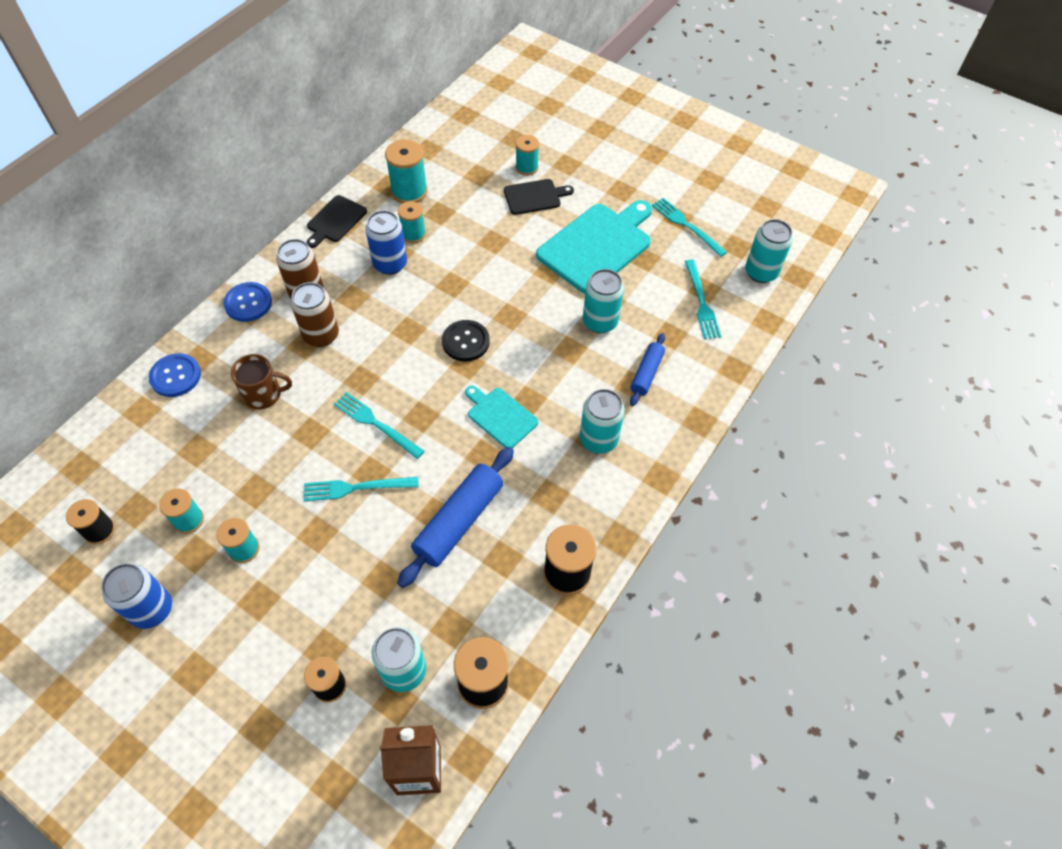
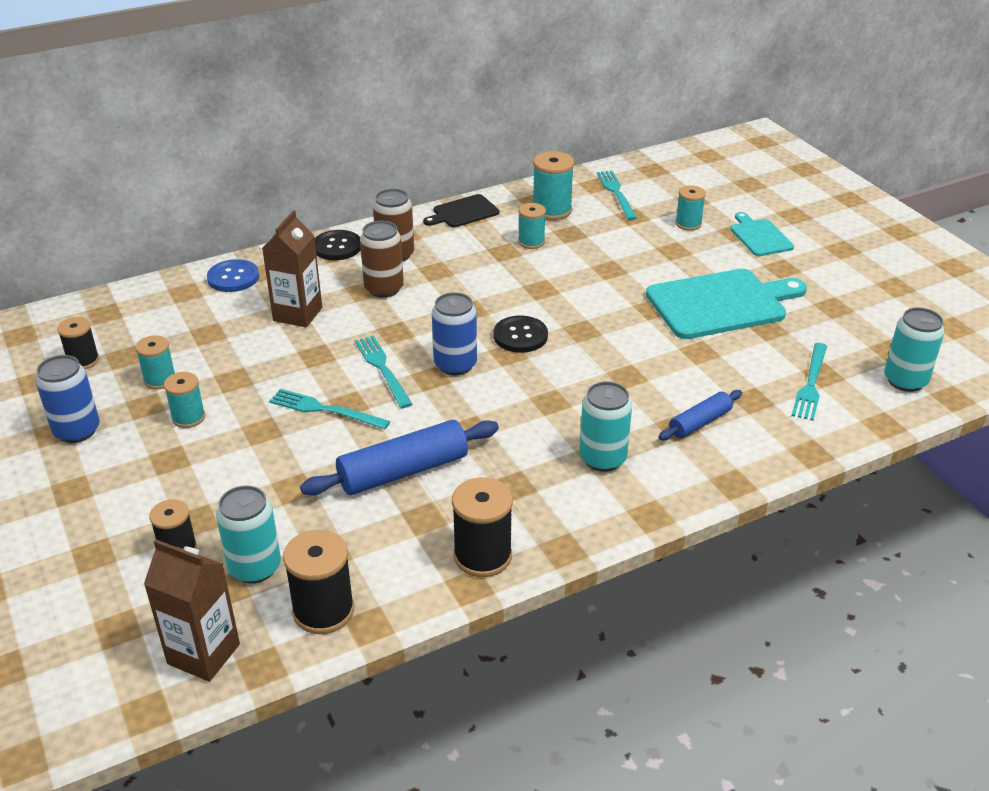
camera: 30 degrees right, 20 degrees down
(248, 303) = (337, 247): blue button -> black button
(264, 394) = (297, 314): brown mug -> brown carton
(390, 264) = (491, 257): blue can -> blue can (455, 365)
(500, 416) = (511, 404): turquoise cutting board -> turquoise cutting board (760, 236)
(534, 197) = (679, 248): black cutting board -> none
(600, 322) = (677, 364): turquoise can -> none
(687, 226) = (839, 316): turquoise fork -> turquoise fork (616, 193)

